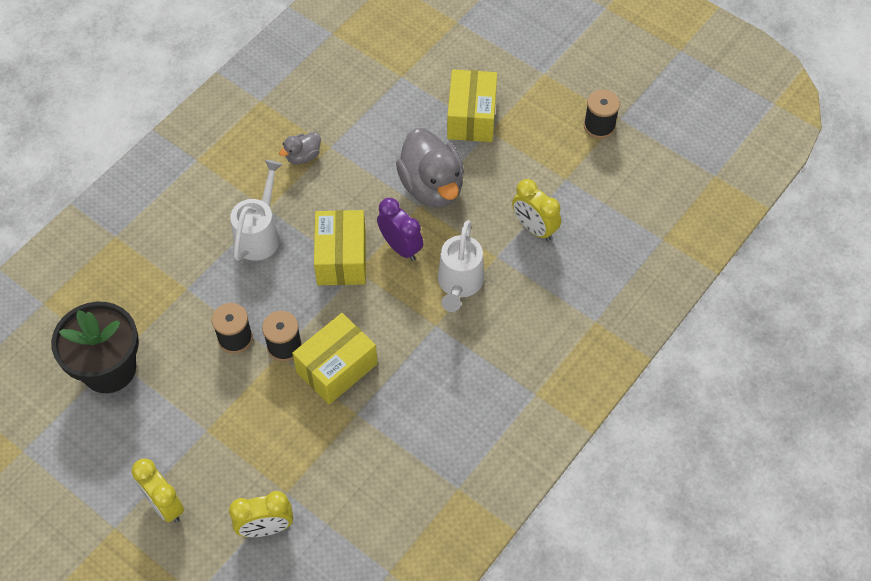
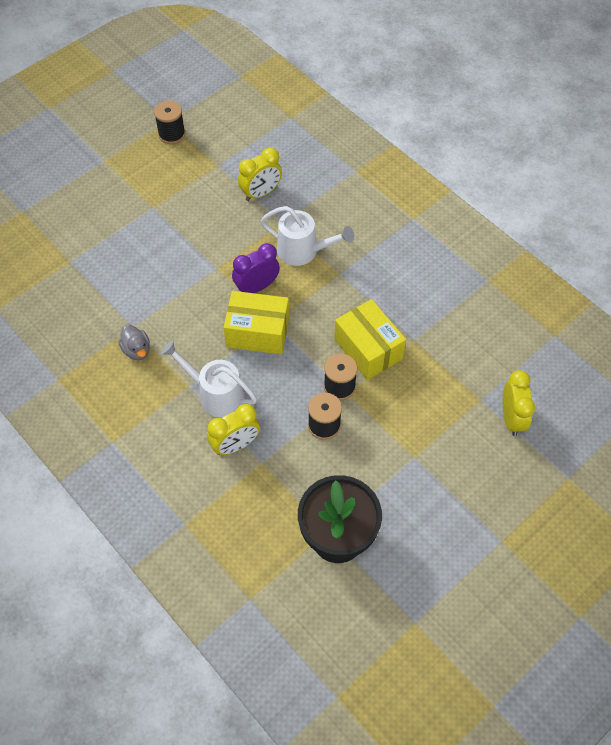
camera: 80 degrees left, 0 degrees up
(164, 505) = (483, 497): yellow clock -> yellow clock (235, 445)
(432, 186) = (200, 256): grey duck -> none
(471, 117) = (134, 217): yellow box -> none

